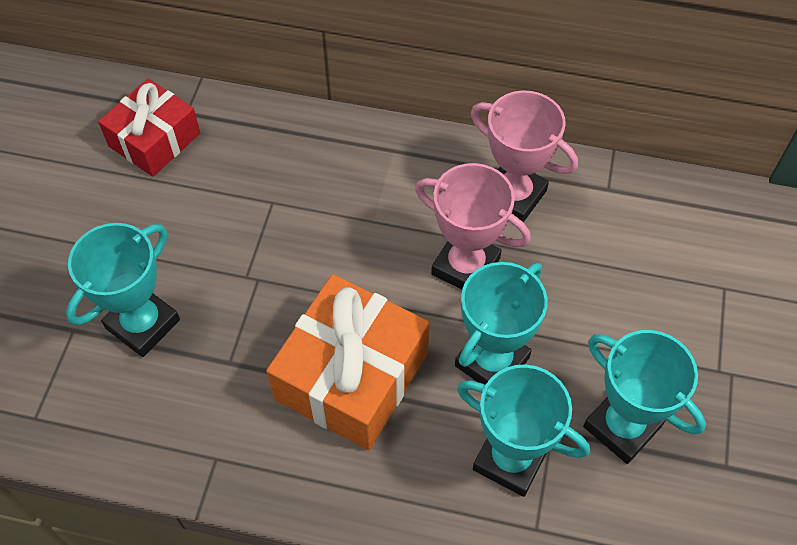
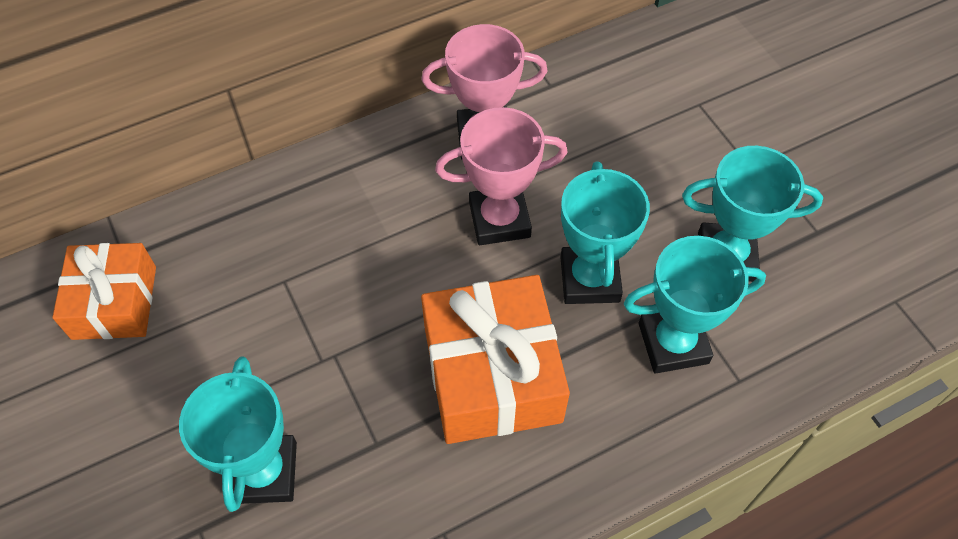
camera: 40 degrees left, 0 degrees up
(154, 140) = (114, 302): red gift -> orange gift

